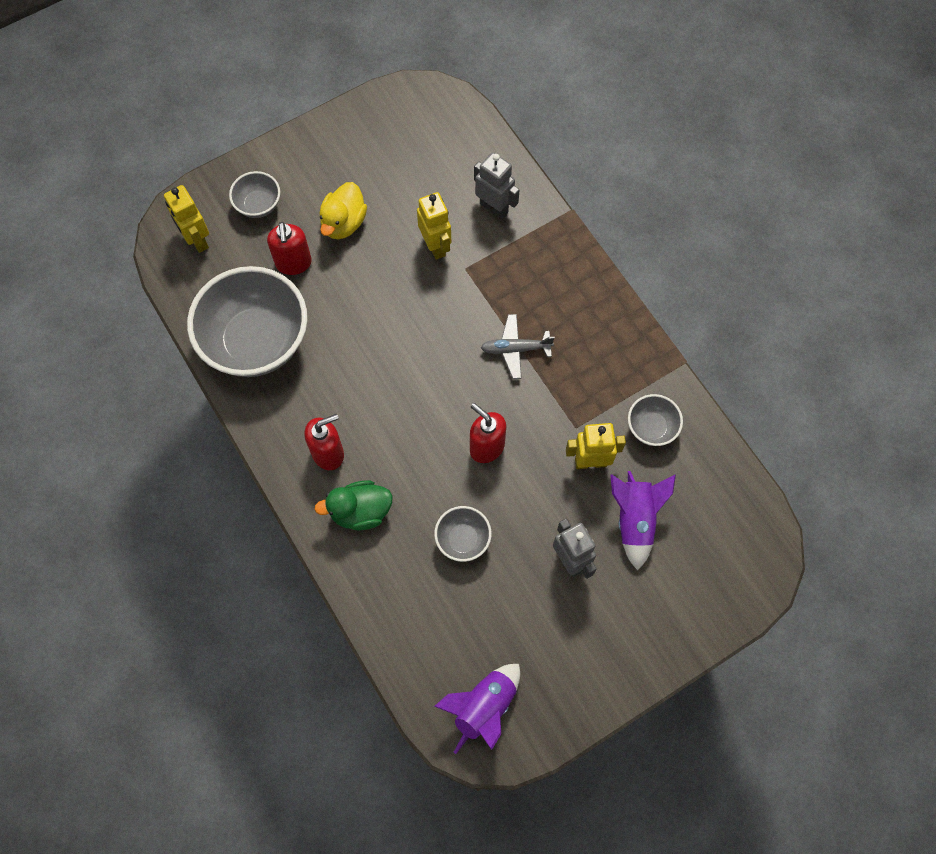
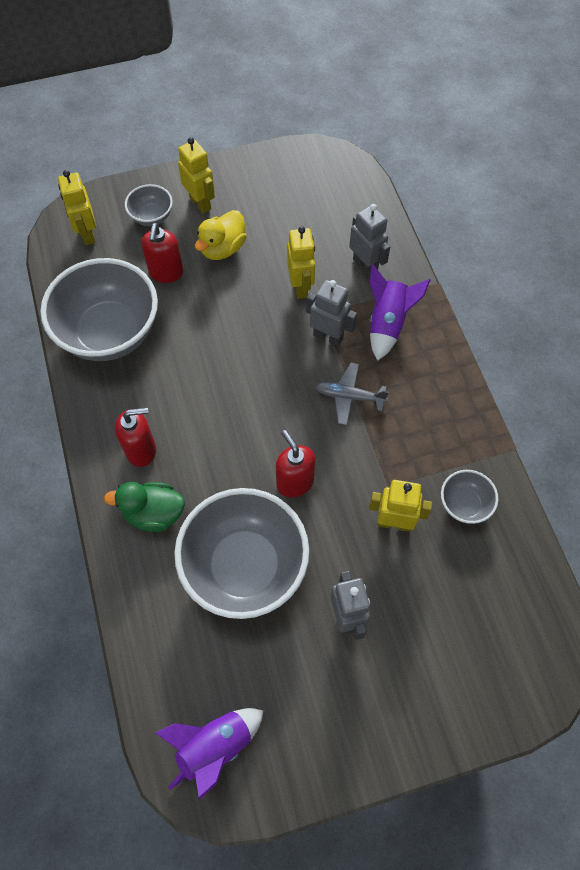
camera: 15 degrees right, 5 degrees down
(305, 177) = (200, 203): none -> yellow robot
(463, 539) = (245, 566): grey bowl -> grey bowl, size x2.19
(478, 292) = (328, 336): none -> grey robot
(635, 520) = (424, 593): purple rocket -> purple rocket (387, 324)

